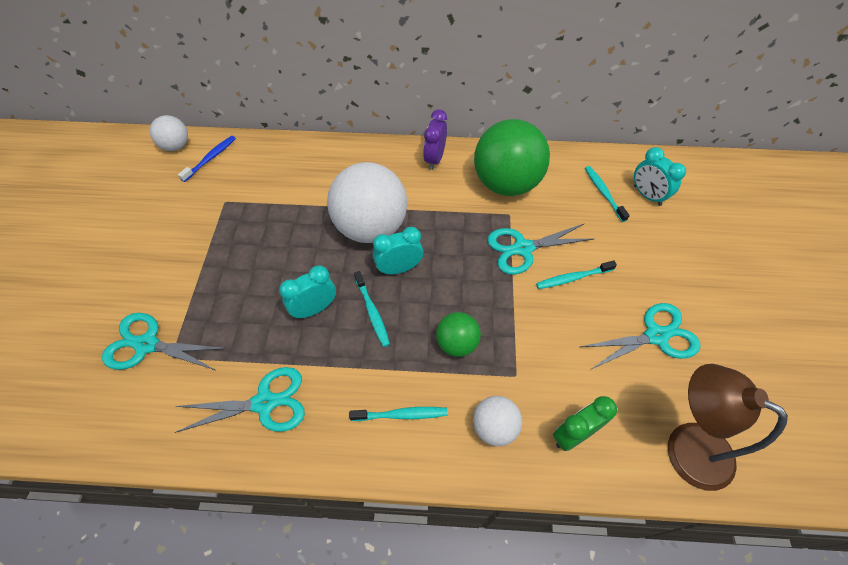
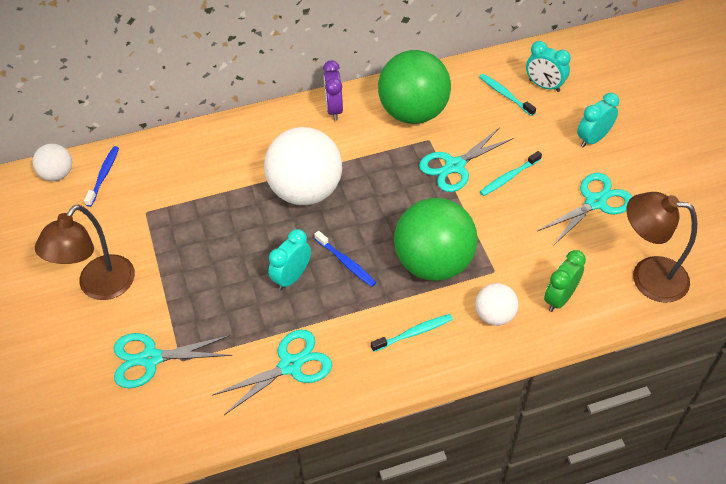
camera: 20 degrees left, 5 degrees down
(147, 257) = (99, 287): none -> brown lamp
(372, 312) = (346, 262): turquoise toothbrush -> blue toothbrush
(399, 268) = (351, 218): turquoise clock -> turquoise clock (593, 139)
(457, 343) = (433, 263): green ball -> green ball, size x2.00

